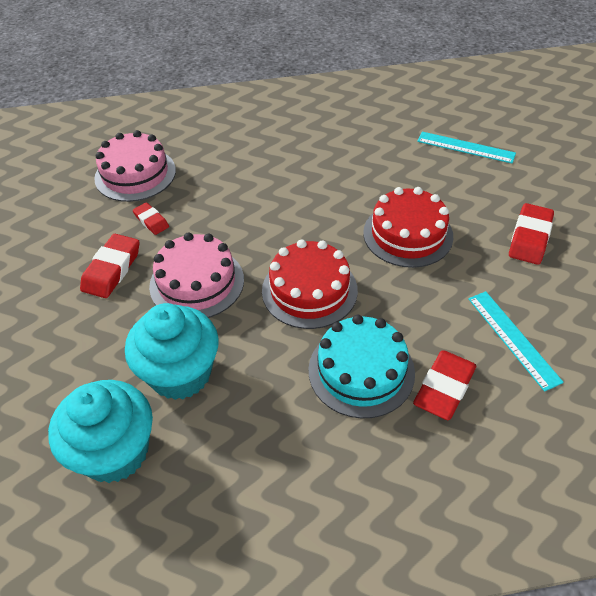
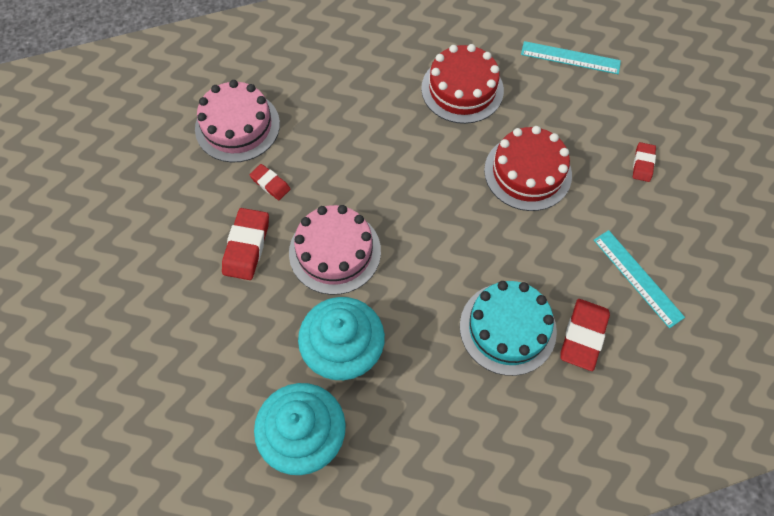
camera: 10 degrees left, 15 degrees up
(309, 290) = (445, 248): red cake -> red cake (462, 89)
(529, 238) = (643, 164): red eraser -> red eraser, size x0.60

